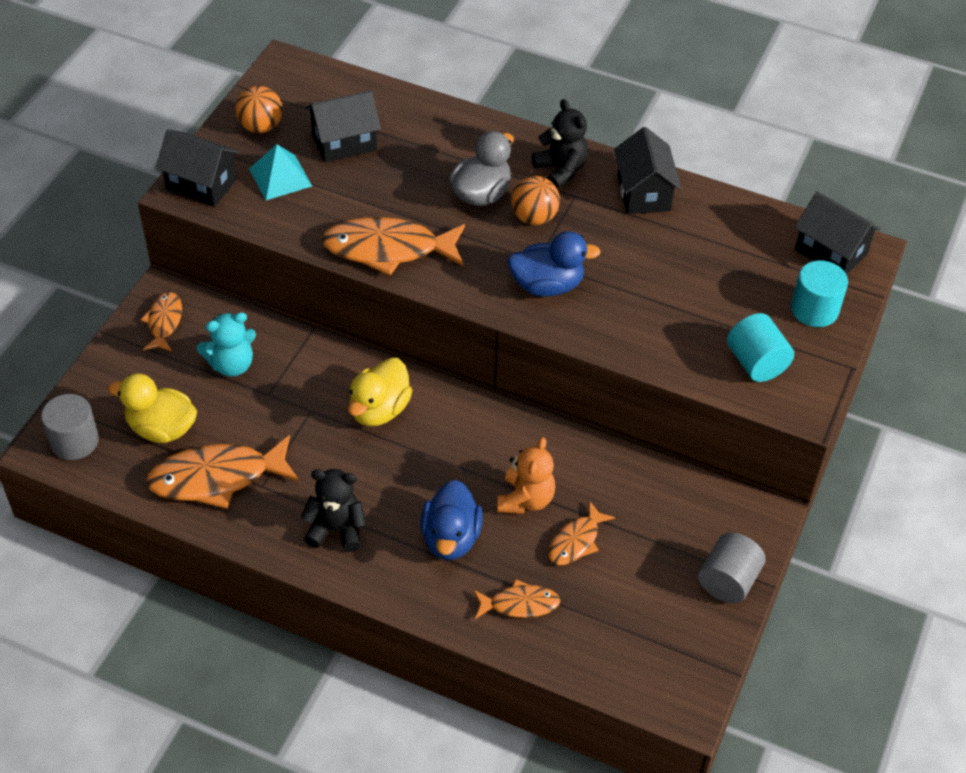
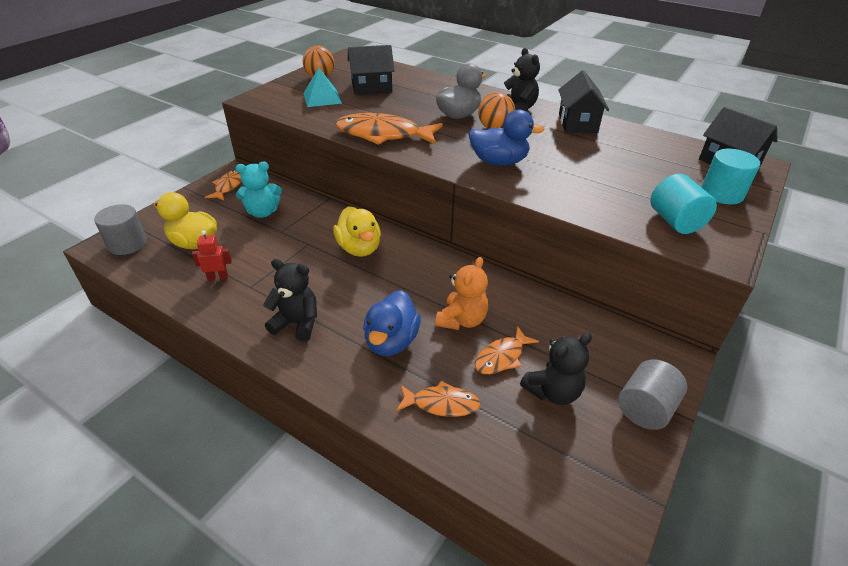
camera: 10 degrees right, 10 degrees down
(201, 184) = (268, 97): black house -> none
(216, 478) = (218, 278): orange fish -> red robot
(379, 410) = (359, 248): yellow duck -> yellow duck turned 60 degrees counterclockwise
(633, 575) = (553, 391): none -> black teddy bear

